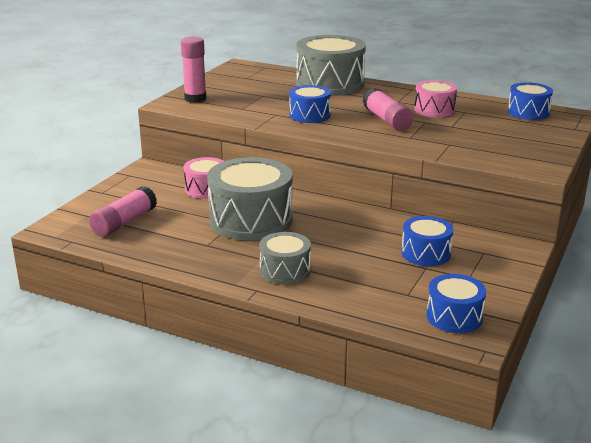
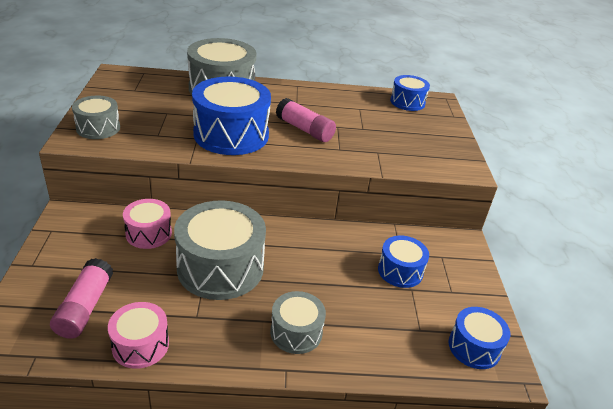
camera: 30 degrees left, 10 degrees up
(195, 98) = (98, 128): pink glue stick -> grey drum
(309, 115) = (231, 134): blue drum -> blue drum, size x1.82
(434, 110) = (334, 110): pink drum -> pink drum (140, 345)

